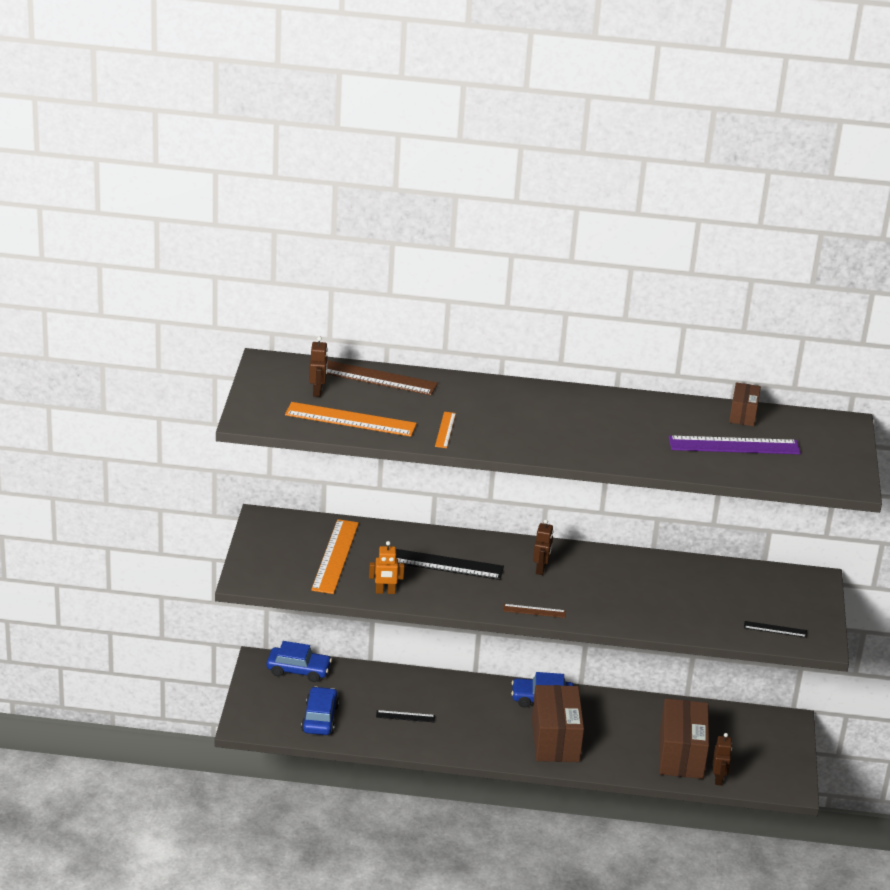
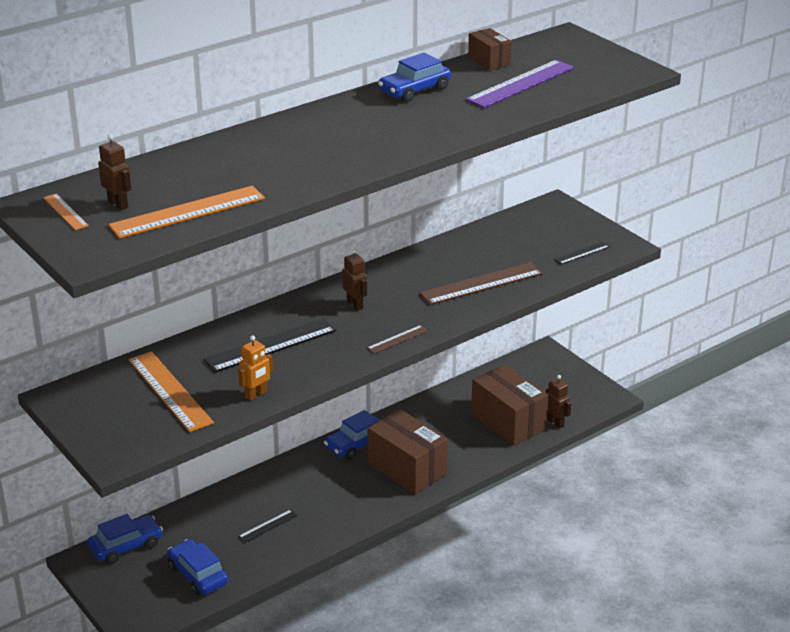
camera: 40 degrees left, 0 degrees up
(374, 377) = (152, 169): brown ruler -> brown ruler (481, 284)
(445, 430) = (285, 179): orange ruler -> orange ruler (65, 212)
(644, 410) = (414, 90): none -> blue car

